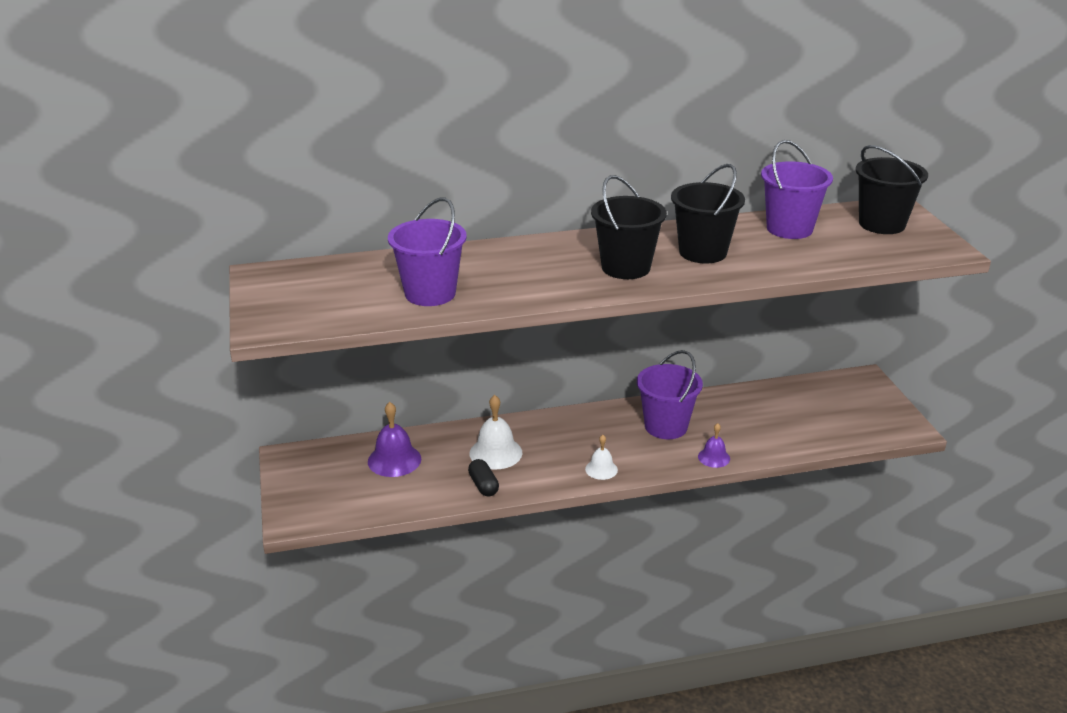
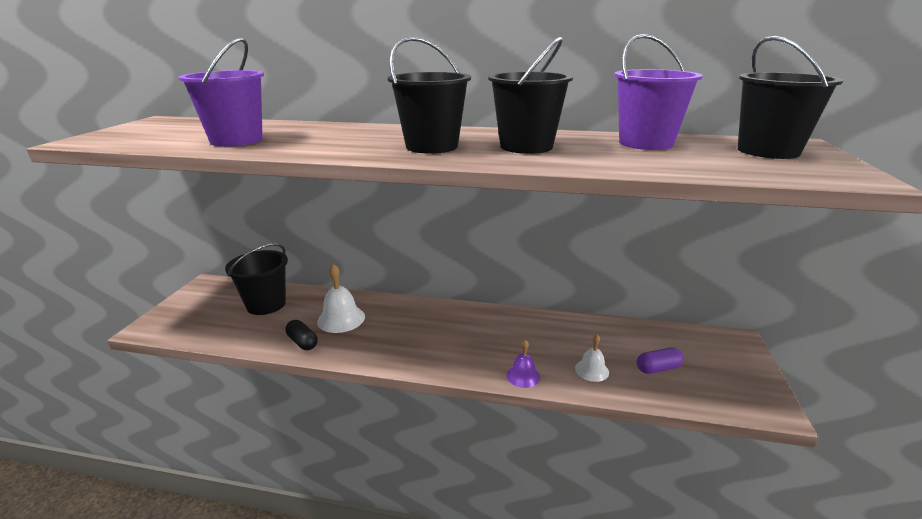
camera: 25 degrees right, 5 degrees down
(394, 460) = (266, 304): purple bell -> black bucket
(483, 485) = (302, 342): black capsule -> black capsule turned 45 degrees counterclockwise
(601, 469) = (409, 356): white bell -> white bell (592, 370)
(666, 426) = (500, 335): purple bucket -> none
(816, 420) = (658, 368): none -> purple capsule

